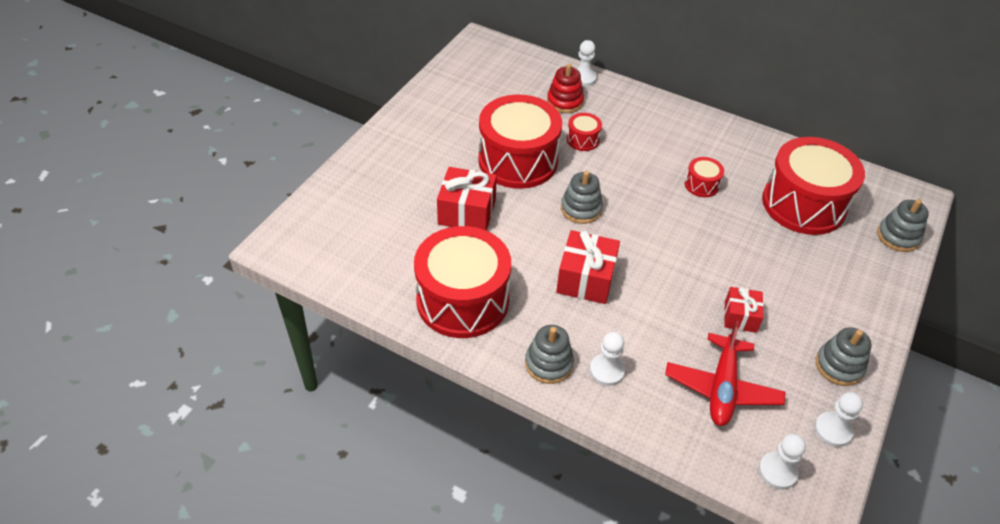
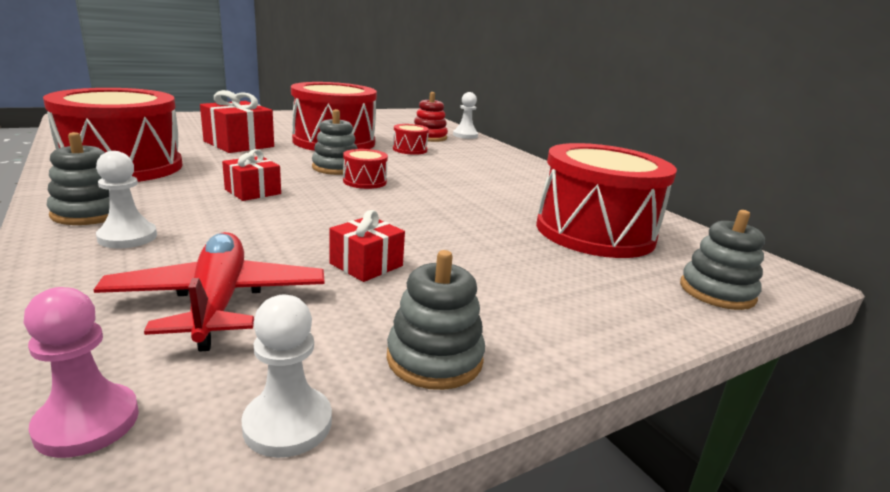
camera: 30 degrees right, 25 degrees down
(586, 279) = (253, 192): red gift -> red gift, size x0.62
(701, 185) = (484, 191): red drum -> red drum (364, 181)
(722, 388) = (218, 301): red plane -> red plane turned 120 degrees clockwise
(777, 471) = (87, 422): white pawn -> pink pawn

